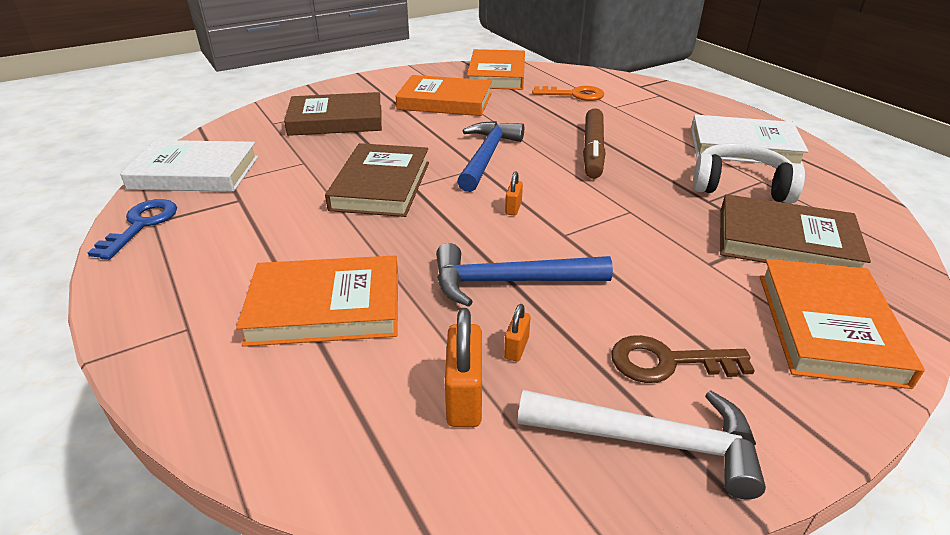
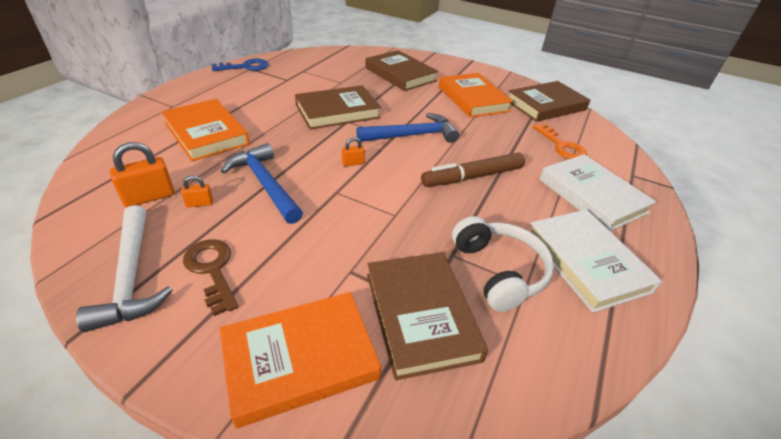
camera: 55 degrees right, 5 degrees up
(195, 173) = (302, 61): white book -> white book (592, 196)
(497, 75) = (546, 105): orange book -> brown book

